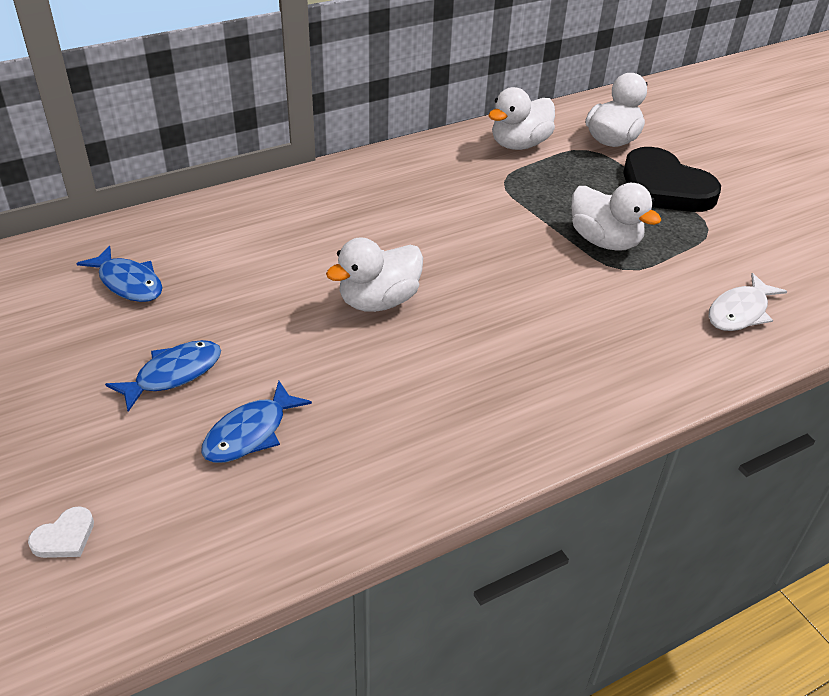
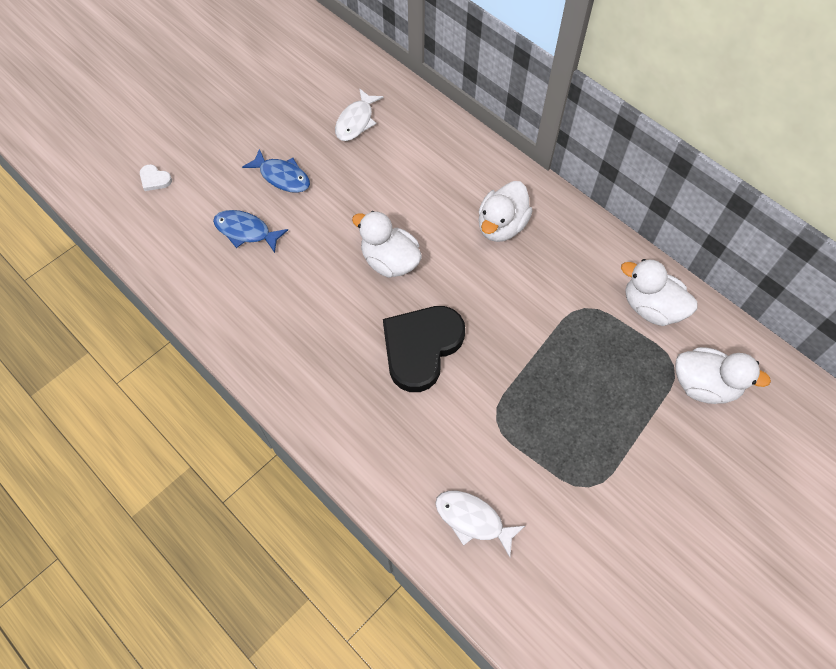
camera: 75 degrees right, 20 degrees up
(128, 283) = (356, 121): blue fish -> white fish
(604, 241) = (529, 400): white duck -> white duck (501, 226)
(664, 187) = (640, 441): black heart -> black heart (421, 347)

